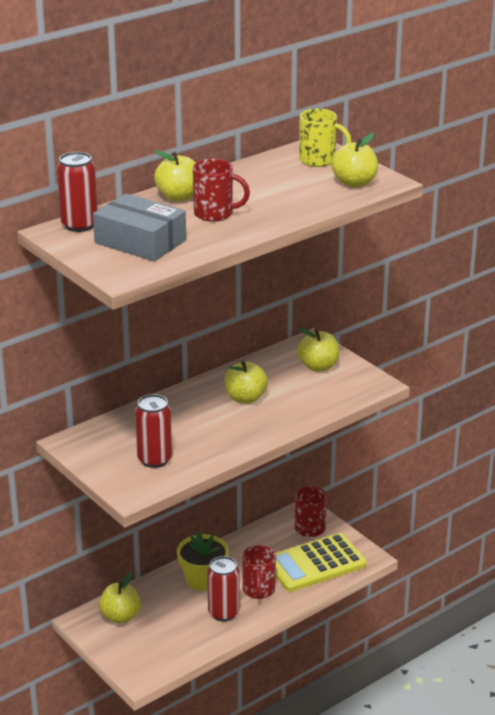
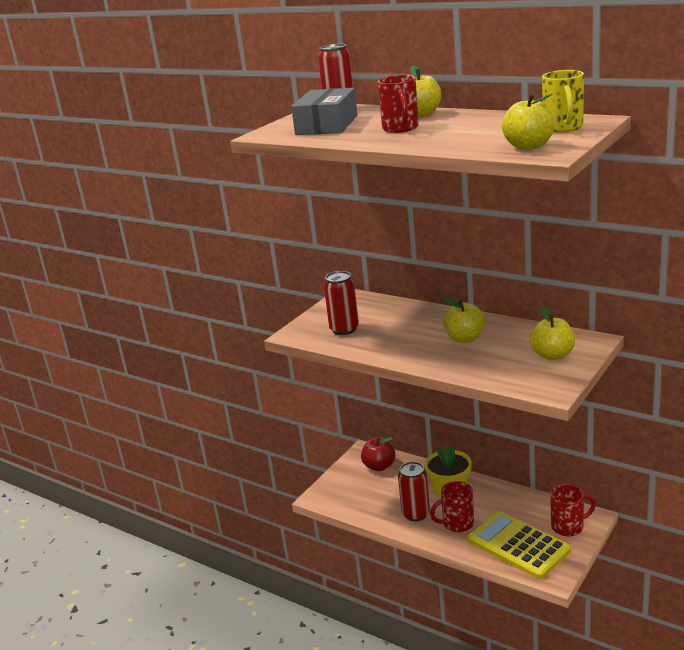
camera: 75 degrees right, 5 degrees down
(120, 616) = (379, 466): yellow apple -> red apple

